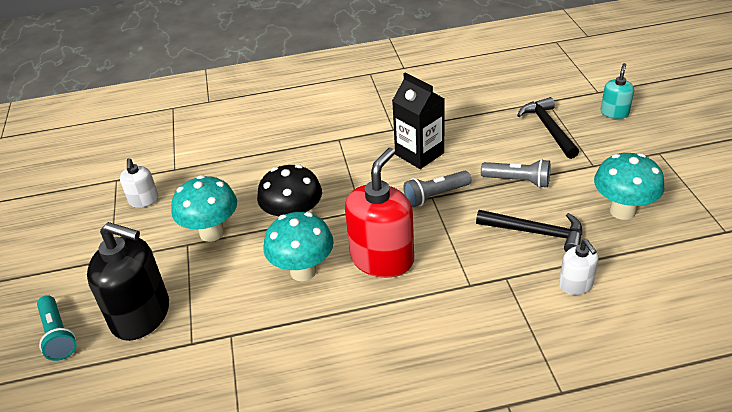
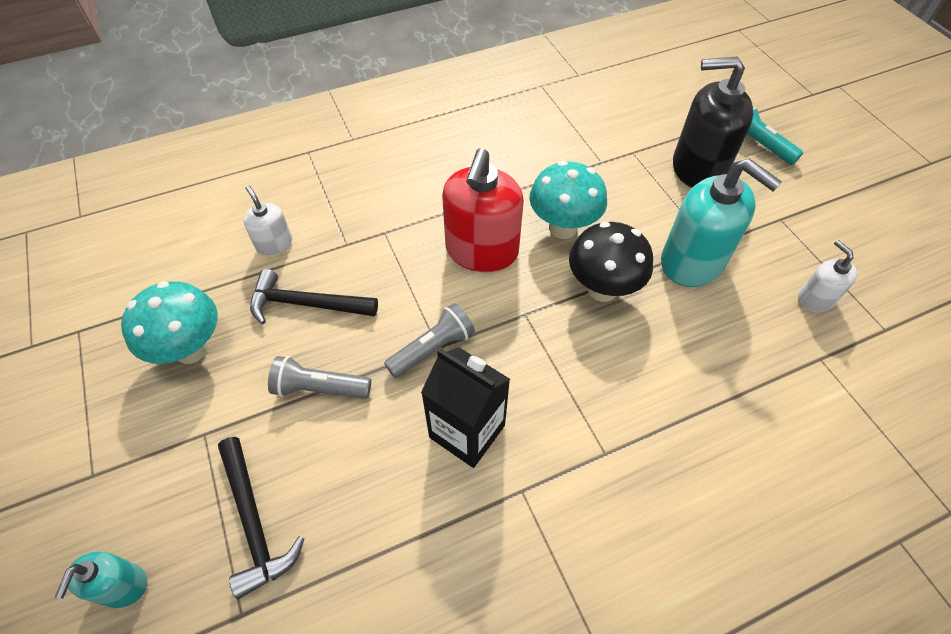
camera: 165 degrees right, 15 degrees up
(212, 233) = (692, 262): turquoise mushroom -> turquoise soap dispenser

